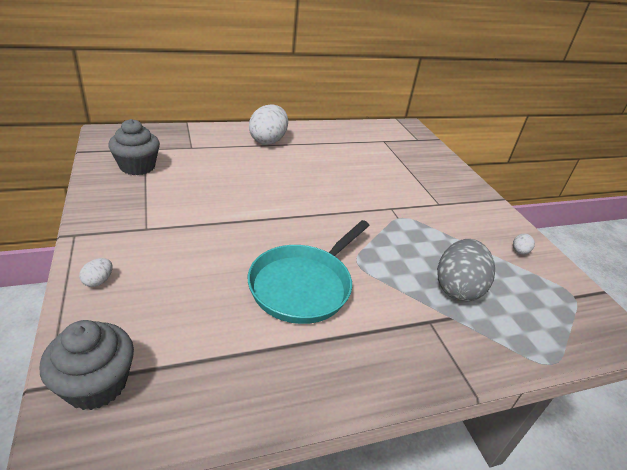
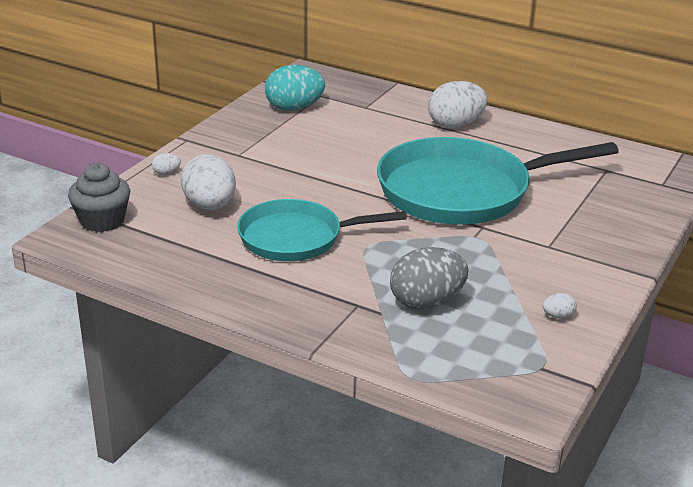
camera: 50 degrees right, 5 degrees down
(137, 167) = (294, 108): grey cupcake -> turquoise egg
(191, 295) = (210, 206): none -> white egg
(342, 187) = (462, 191): none -> turquoise pan

